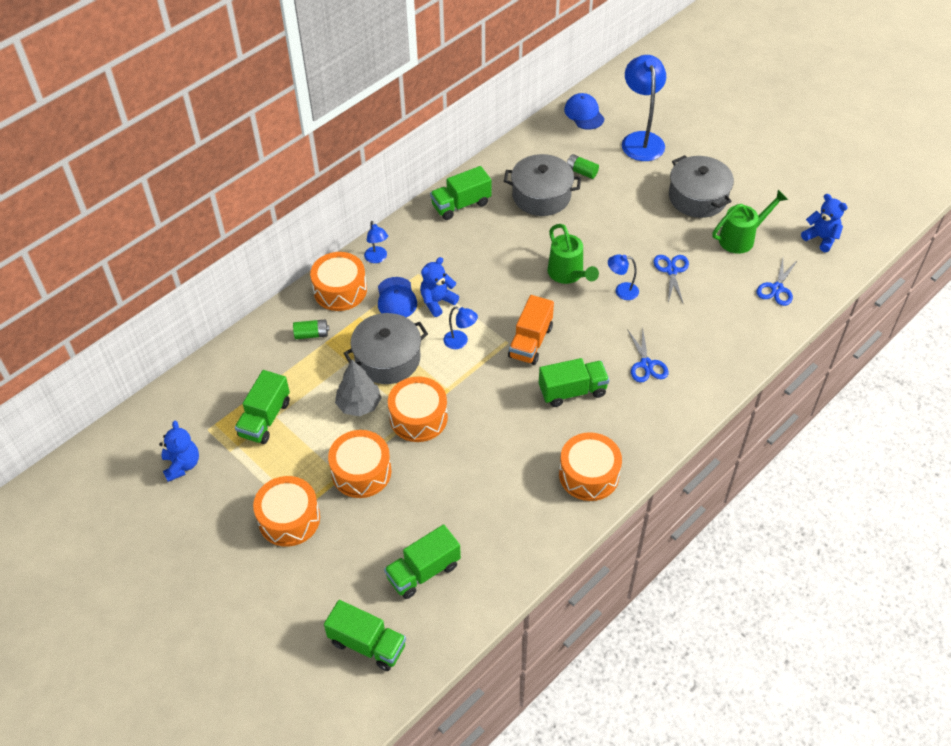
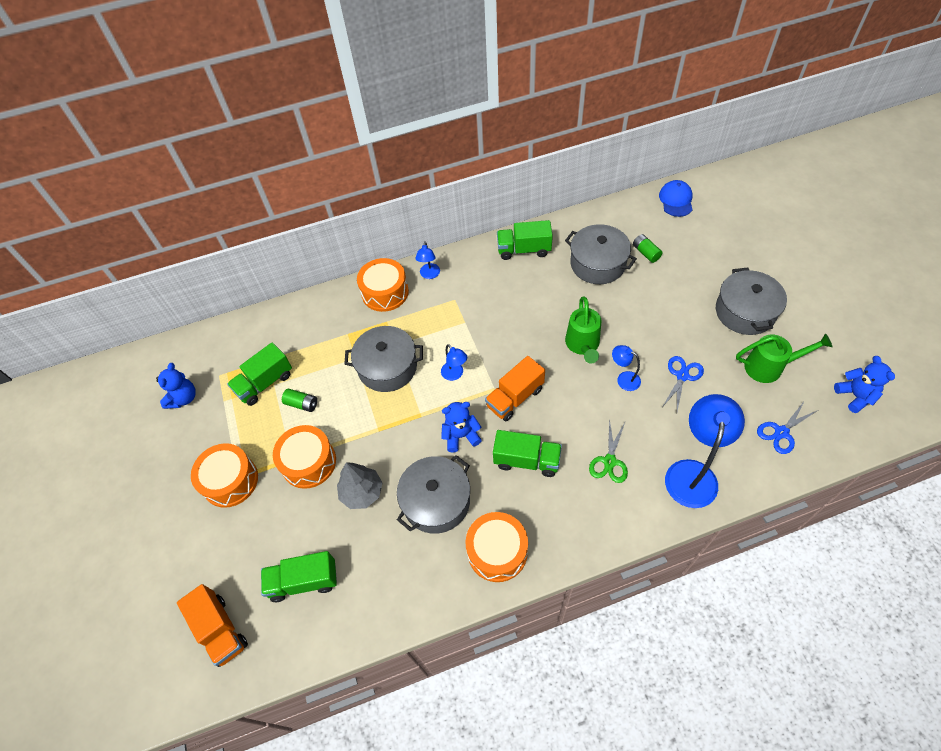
camera: 30 degrees right, 5 degrees up
(311, 334) = (341, 323): green battery -> green battery (302, 404)
(359, 405) = (341, 400): grey tree -> grey tree (362, 492)
(367, 644) = (220, 630): green truck -> orange truck
(396, 298) = (424, 315): blue cap -> none
(418, 417) = (382, 431): orange drum -> none
(437, 301) = (456, 330): blue teddy bear -> blue teddy bear (461, 436)
(509, 456) = (436, 501): none -> grey pot
(641, 140) = (717, 239): blue lamp -> blue lamp (692, 473)
(646, 364) = (609, 461): blue scissors -> green scissors

